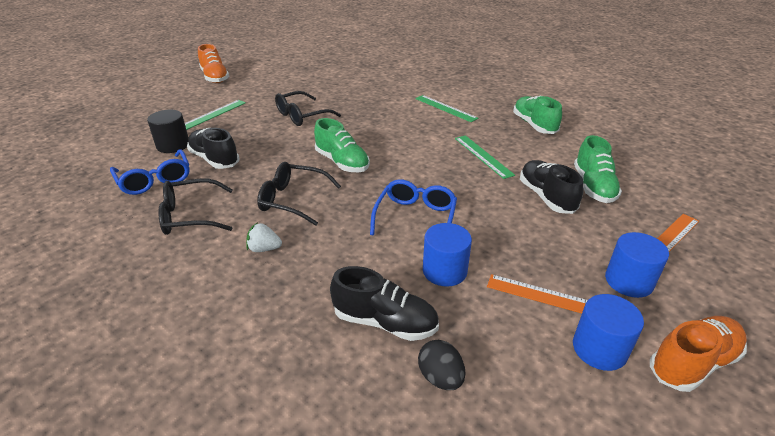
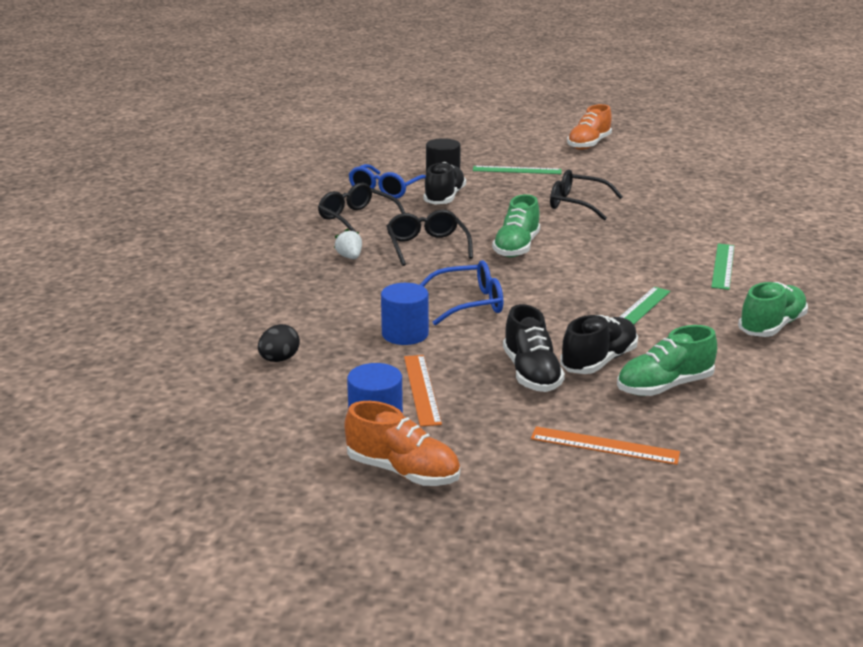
camera: 60 degrees right, 10 degrees down
(385, 322) = (316, 325): black shoe -> black shoe (531, 373)
(628, 281) = (494, 427): blue cylinder -> none

